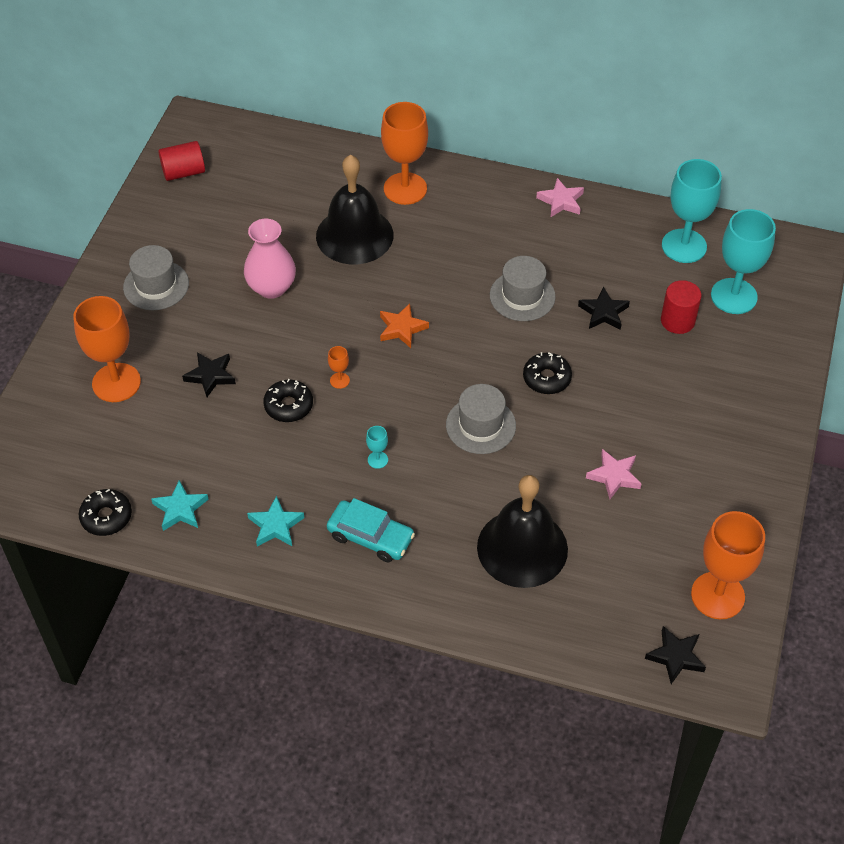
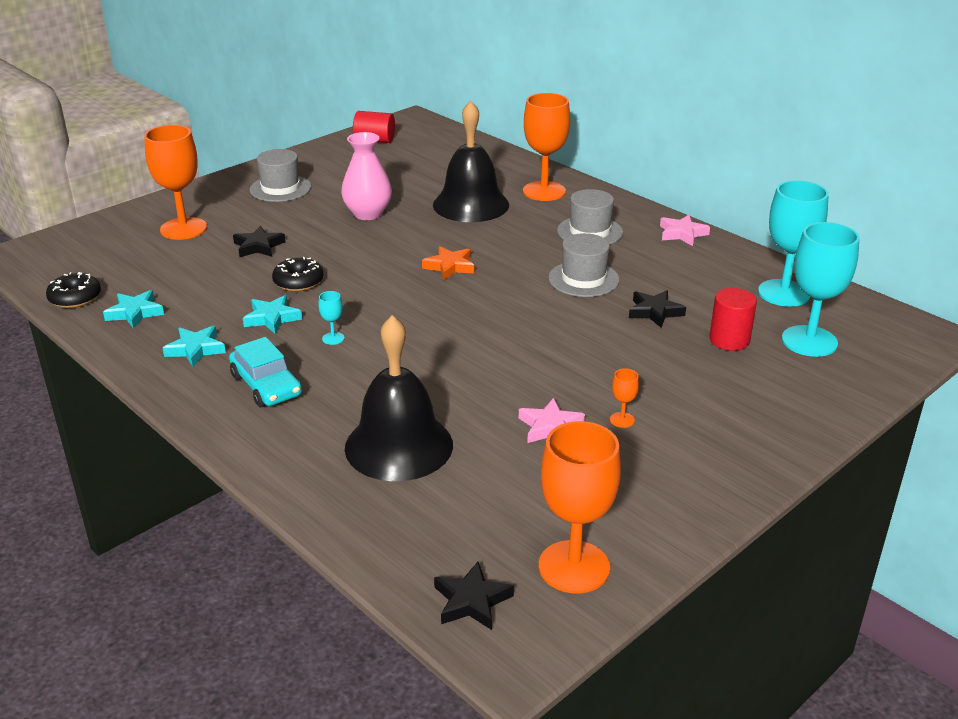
camera: 30 degrees right, 20 degrees down
(306, 460) = (272, 318): none -> turquoise star
(339, 380) = (359, 280): orange goblet -> orange goblet (622, 420)
(480, 425) = (453, 347): grey hat -> grey hat (589, 231)
(546, 378) = (551, 337): black donut -> none

